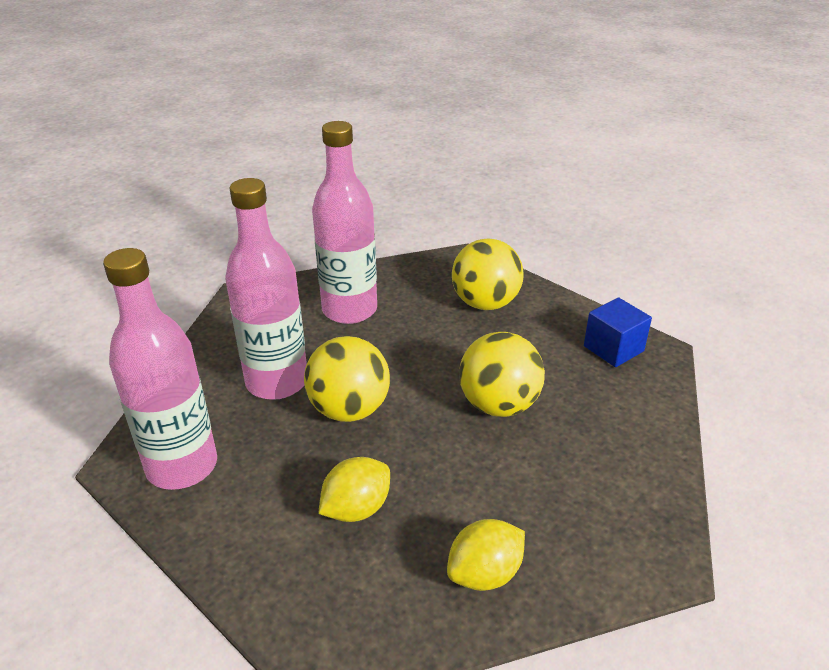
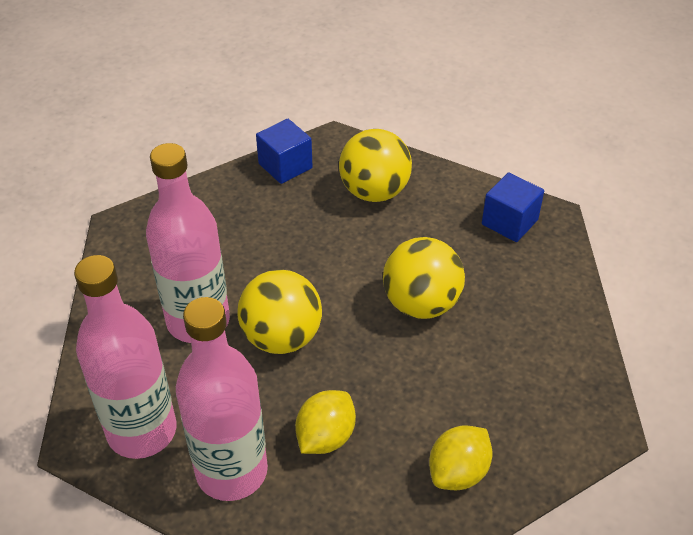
camera: 15 degrees left, 10 degrees up
(349, 310) = (240, 224): pink bottle -> pink bottle (231, 471)
(409, 271) = (285, 166): none -> blue cube

